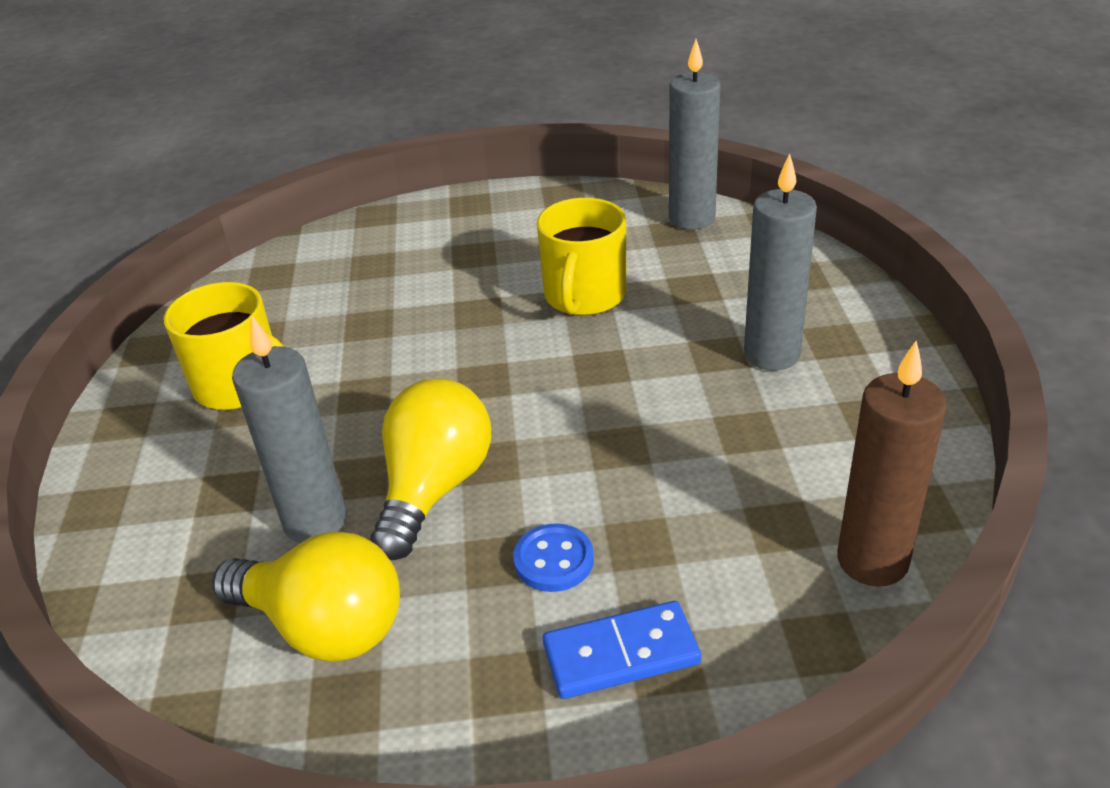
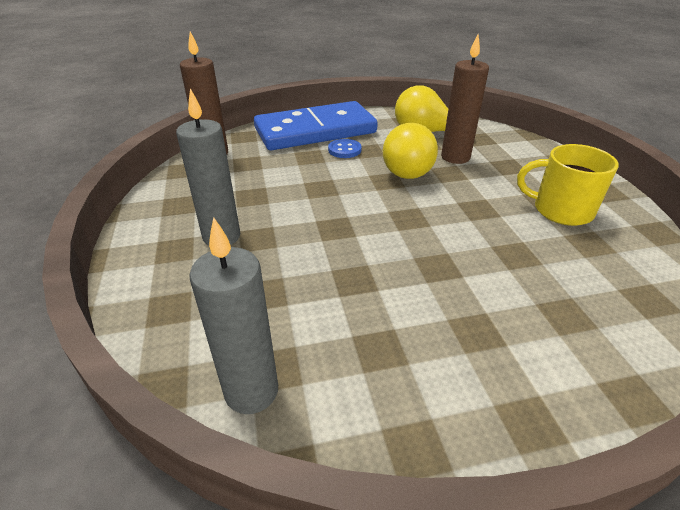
camera: 170 degrees right, 0 degrees up
(315, 521) = (455, 157): grey candle -> brown candle
(584, 296) = (356, 281): yellow mug -> none
(621, 653) = (315, 131): blue domino -> blue domino, size x2.20

